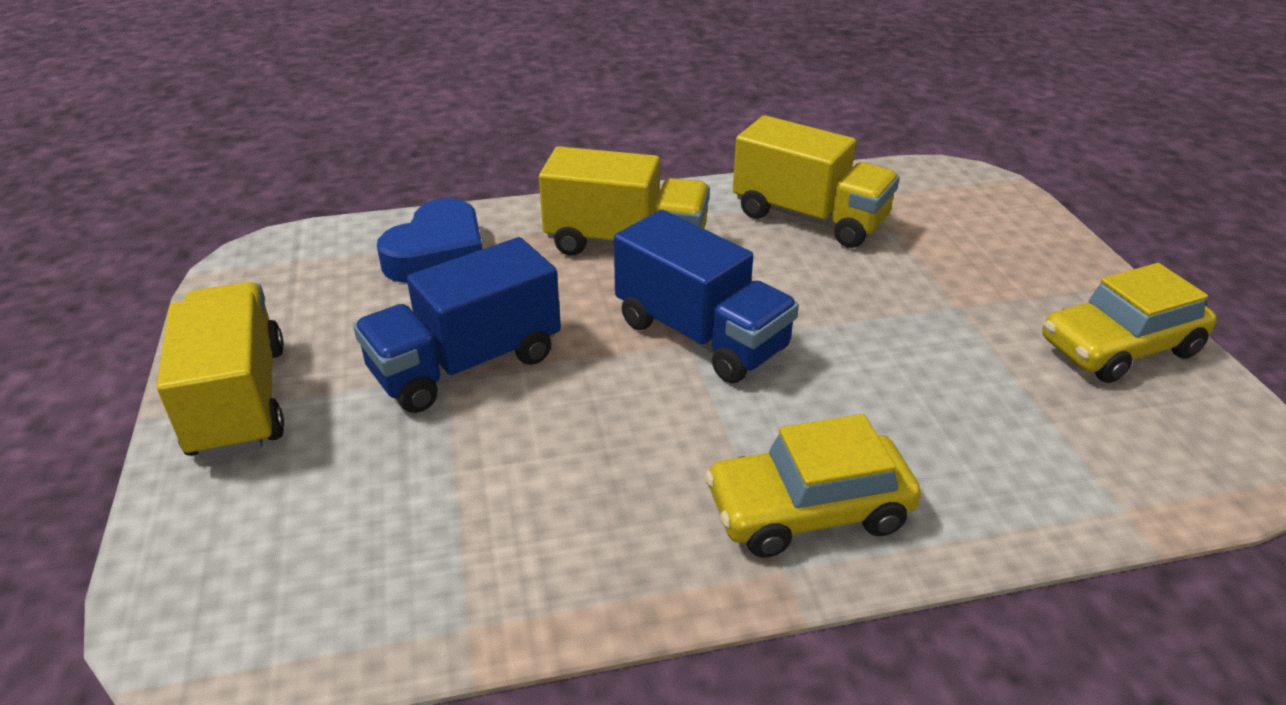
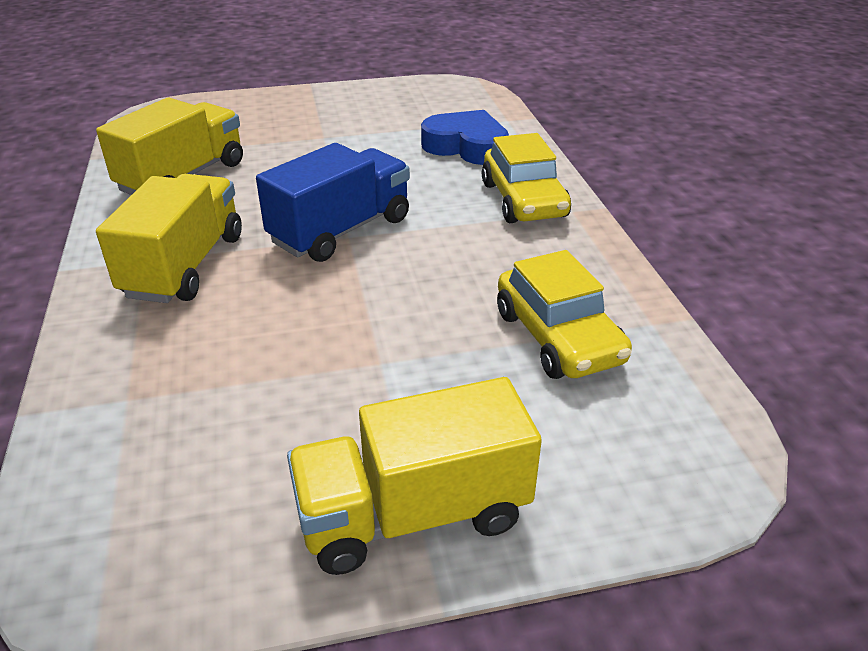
camera: 90 degrees left, 0 degrees up
(438, 253) = (150, 392): blue heart -> blue heart (466, 146)
(466, 365) = (365, 350): blue truck -> none
(1119, 347) = (376, 100): yellow car -> yellow car (558, 337)

